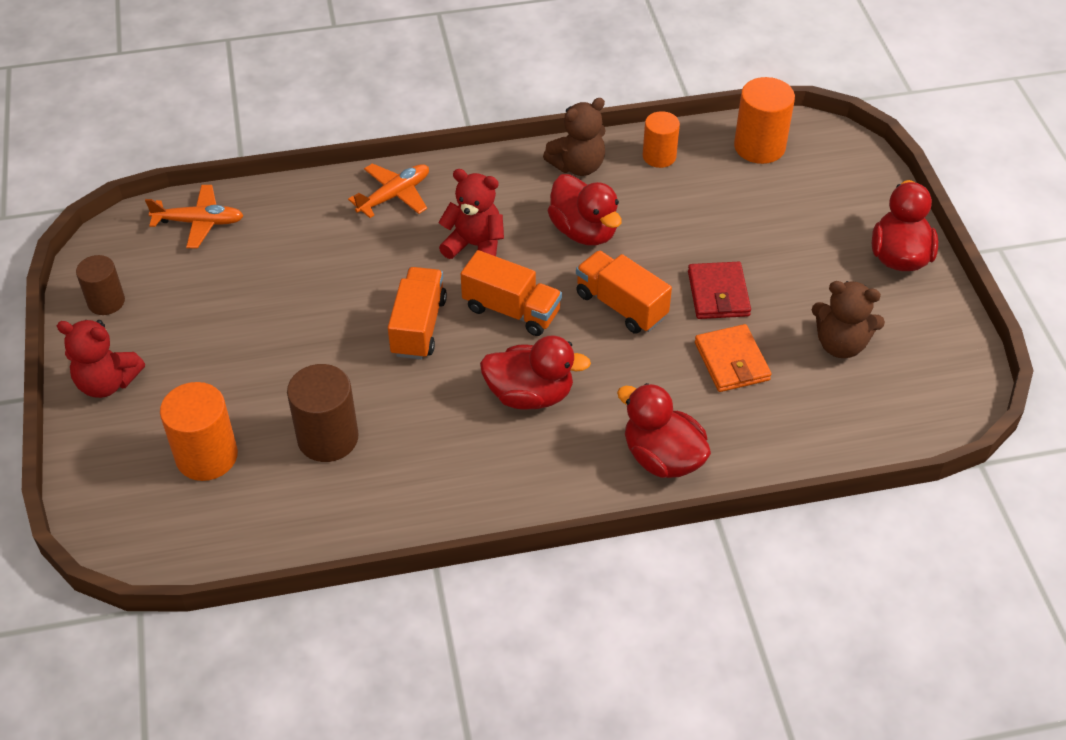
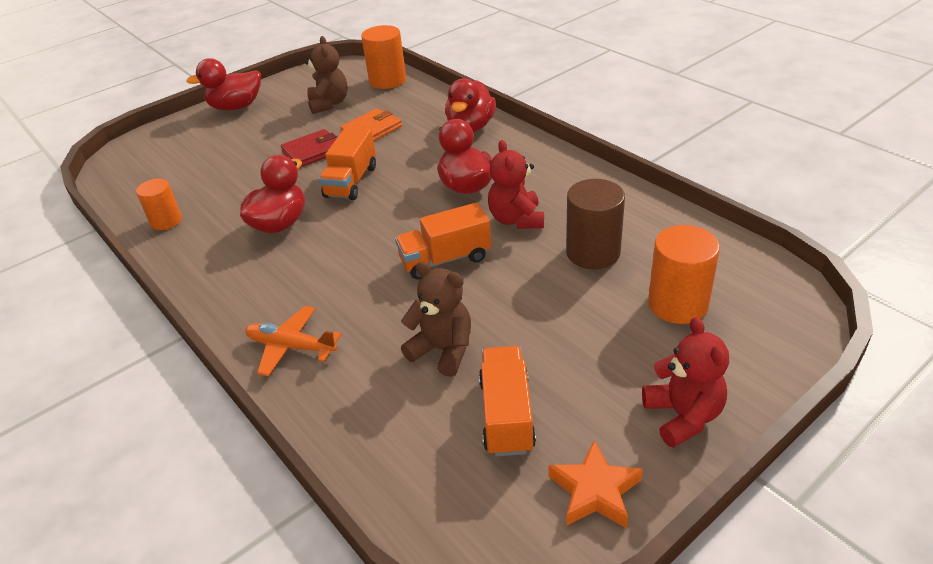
camera: 115 degrees left, 10 degrees down
(106, 301) = (595, 491): brown cylinder -> orange star
(199, 222) = (421, 482): orange plane -> none
(475, 246) = (331, 270): red teddy bear -> red teddy bear (516, 219)
(511, 310) = (392, 224): orange truck -> orange truck (506, 415)
(578, 166) = (196, 256): brown teddy bear -> brown teddy bear (443, 350)
(759, 146) = (136, 182): orange cylinder -> orange cylinder (387, 80)

